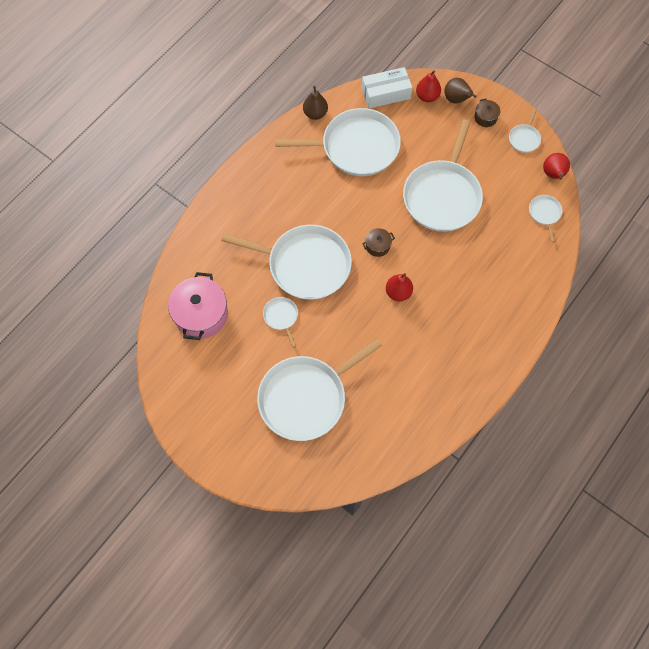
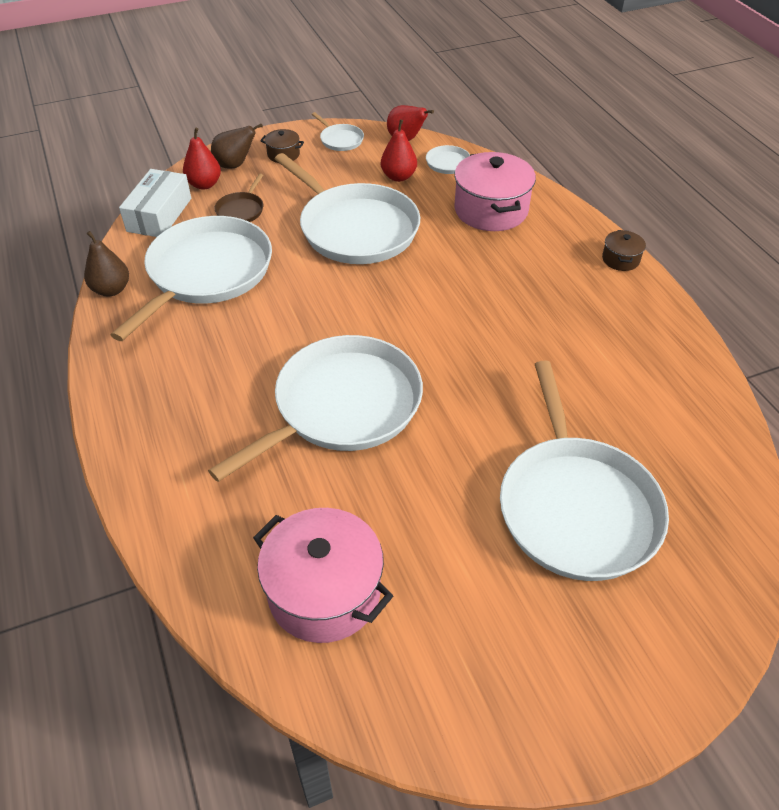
camera: 60 degrees left, 20 degrees down
(281, 317) = (410, 476): white pan -> none
(377, 246) = (377, 316): brown pot -> brown pot (620, 259)
(398, 292) = (465, 326): red pear -> red pear (398, 177)
(418, 129) = (241, 210): none -> brown pan
(512, 259) = (491, 210): none -> pink pot

